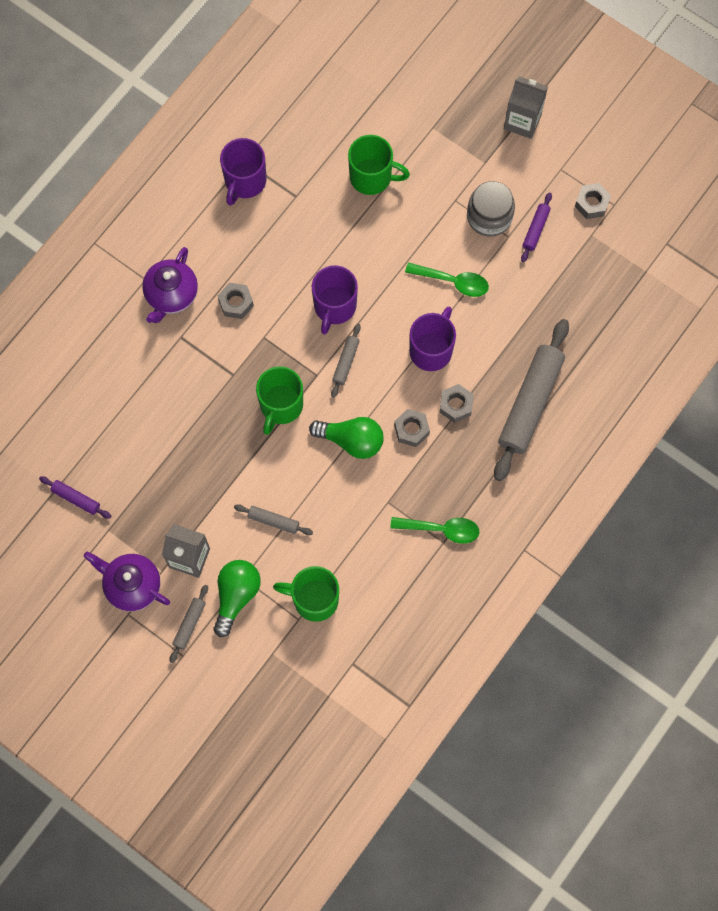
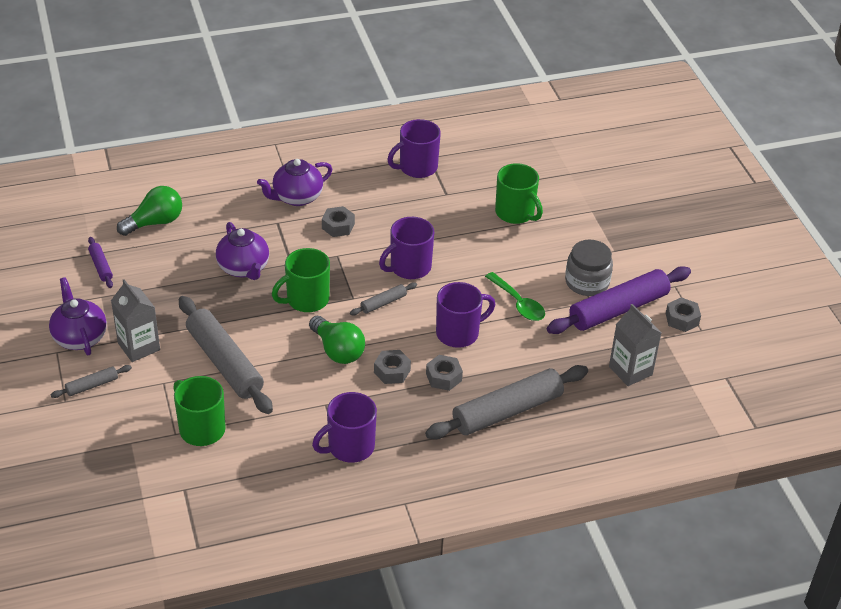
camera: 35 degrees right, 30 degrees down
(199, 410) = (244, 268): none -> purple teapot
(236, 596) = (146, 390): green light bulb -> green light bulb (155, 222)
(273, 521) = (225, 362): grey rolling pin -> grey rolling pin, size x2.21
(441, 529) = (349, 447): green spoon -> purple mug
(522, 121) = (669, 243): grey carton -> grey carton (630, 370)
(536, 229) = (618, 309): purple rolling pin -> purple rolling pin, size x2.21

